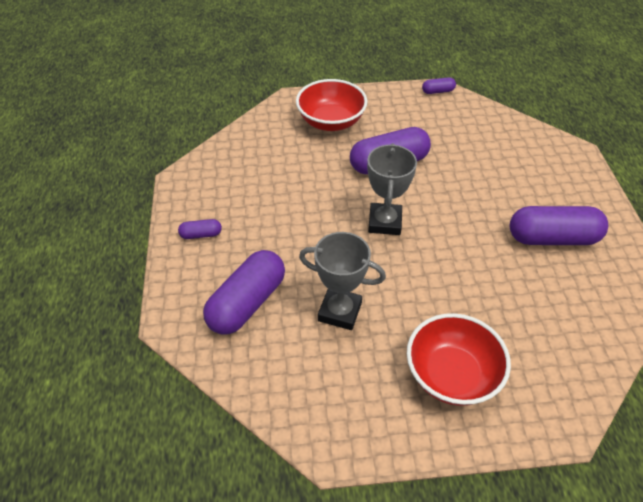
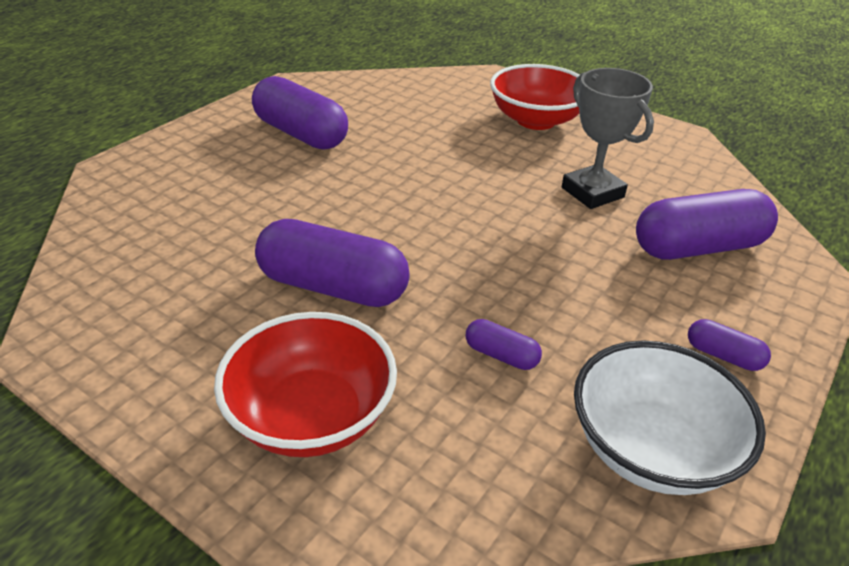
camera: 140 degrees left, 10 degrees down
(211, 177) = (650, 449): none -> white bowl
(384, 222) = (443, 230): grey trophy -> none
(438, 91) = (56, 346): purple capsule -> purple capsule (501, 355)

